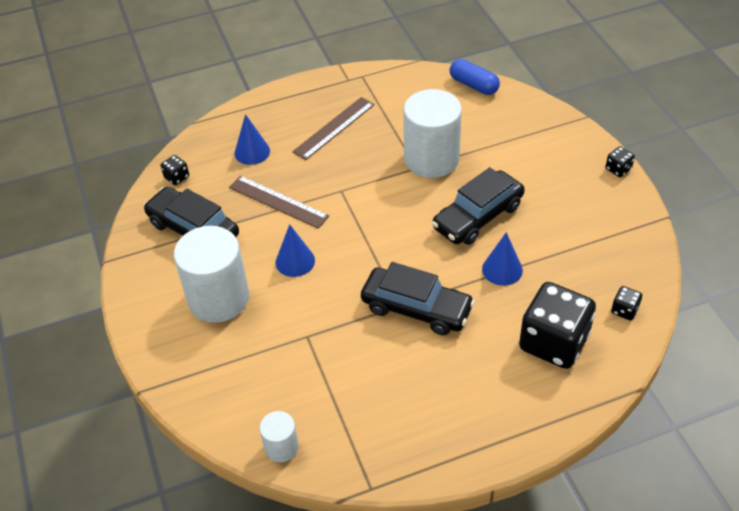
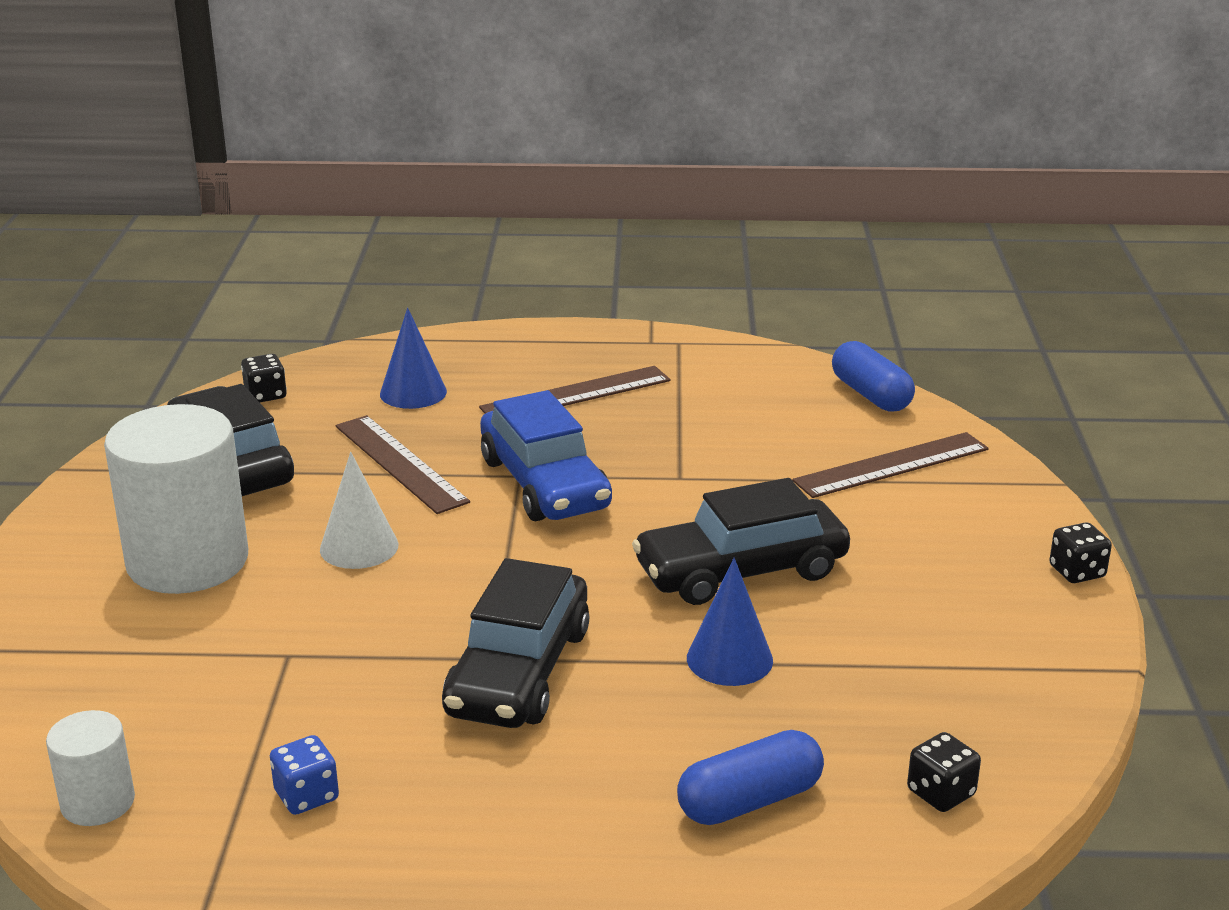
camera: 20 degrees right, 20 degrees down
(295, 261) = (359, 547): blue cone -> white cone
(356, 192) = (544, 484): none -> blue car
(370, 409) = (306, 795): none -> blue dice
(416, 308) = (518, 671): black car -> black car turned 60 degrees clockwise
(431, 159) = (716, 472): white cylinder -> none
(507, 129) = (892, 465): none -> brown ruler
(553, 342) = (750, 801): black dice -> blue capsule

